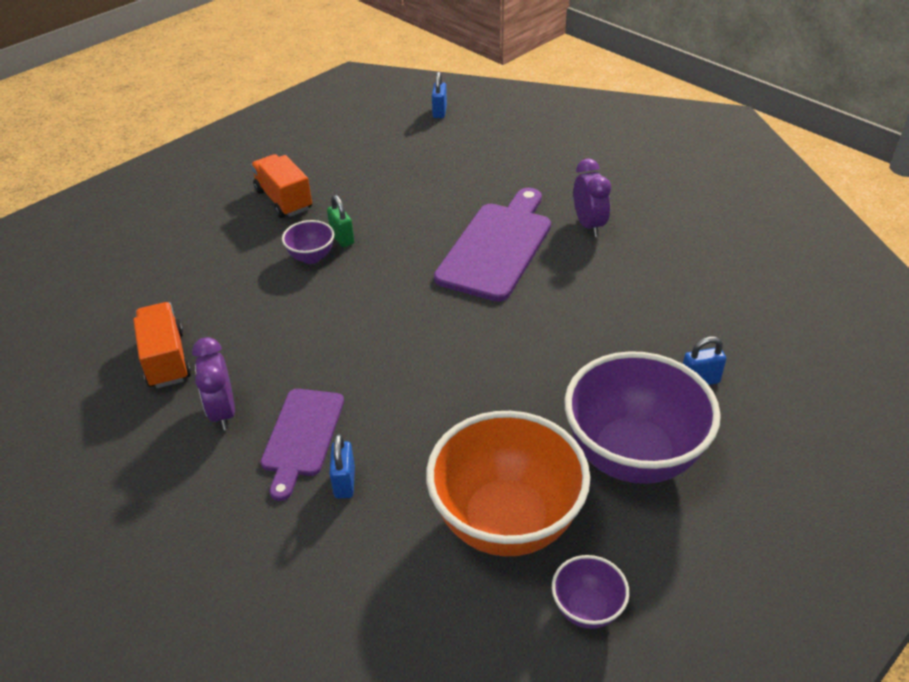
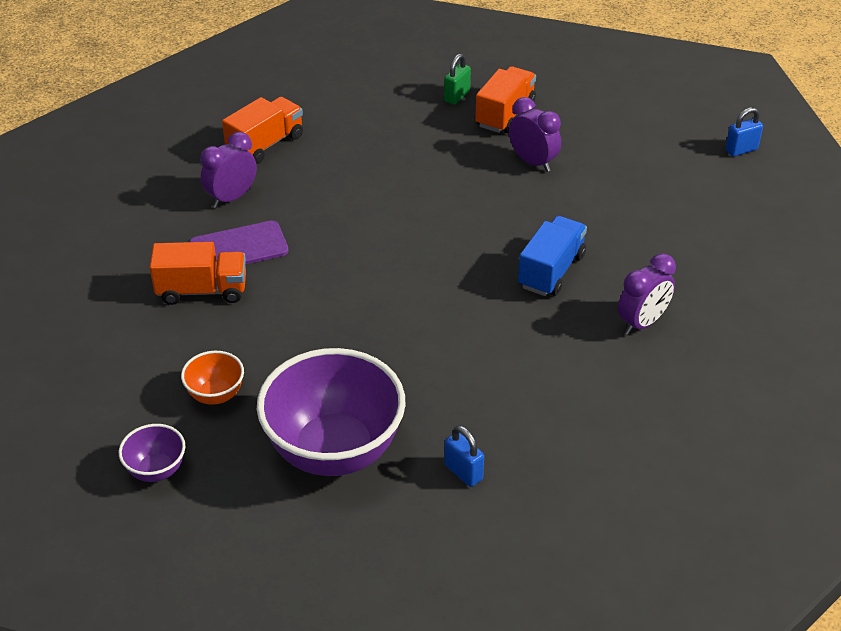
camera: 60 degrees right, 0 degrees up
(311, 257) = (441, 164): purple bowl -> none
(342, 238) = (481, 170): green padlock -> green padlock (457, 96)
(344, 482) = (202, 290): blue padlock -> orange truck
(359, 208) = (533, 162): none -> purple clock
(497, 247) = (551, 271): purple cutting board -> blue truck
(506, 521) = (216, 395): orange bowl -> orange bowl, size x0.45

